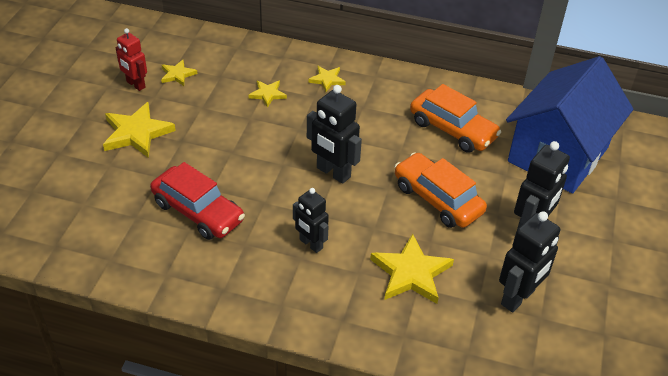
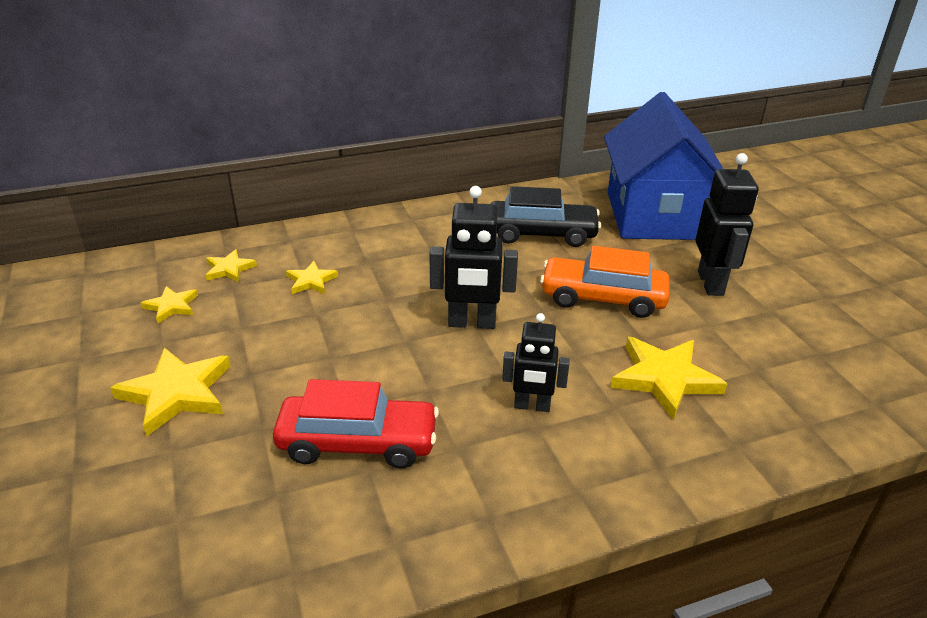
camera: 35 degrees left, 10 degrees down
(135, 84) = (120, 340): red robot -> none
(327, 80) = (365, 241): yellow star -> yellow star (229, 269)
(452, 129) = (541, 234): orange car -> black car
(518, 298) = (780, 347): black robot -> none

